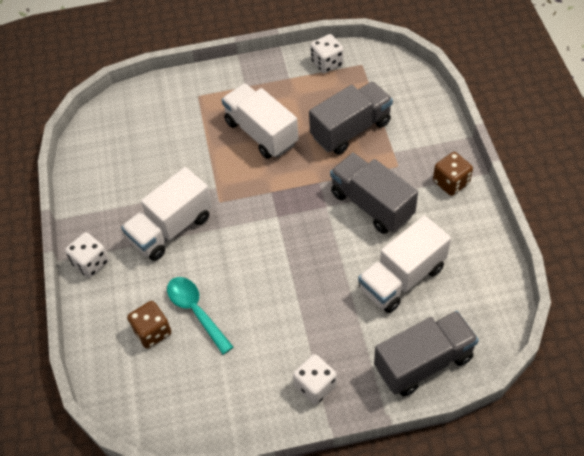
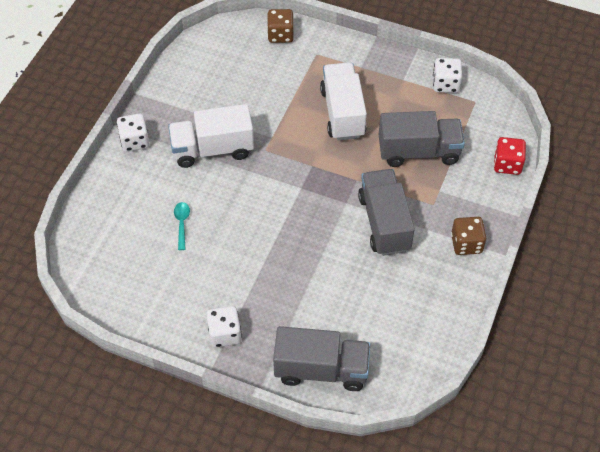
camera: 30 degrees right, 0 degrees up
(152, 332) = (139, 219): brown dice -> brown dice (280, 35)
(196, 311) = (182, 223): turquoise spoon -> turquoise spoon, size x0.60
(402, 278) = (359, 295): white truck -> none
(428, 100) = (507, 164): none -> red dice

